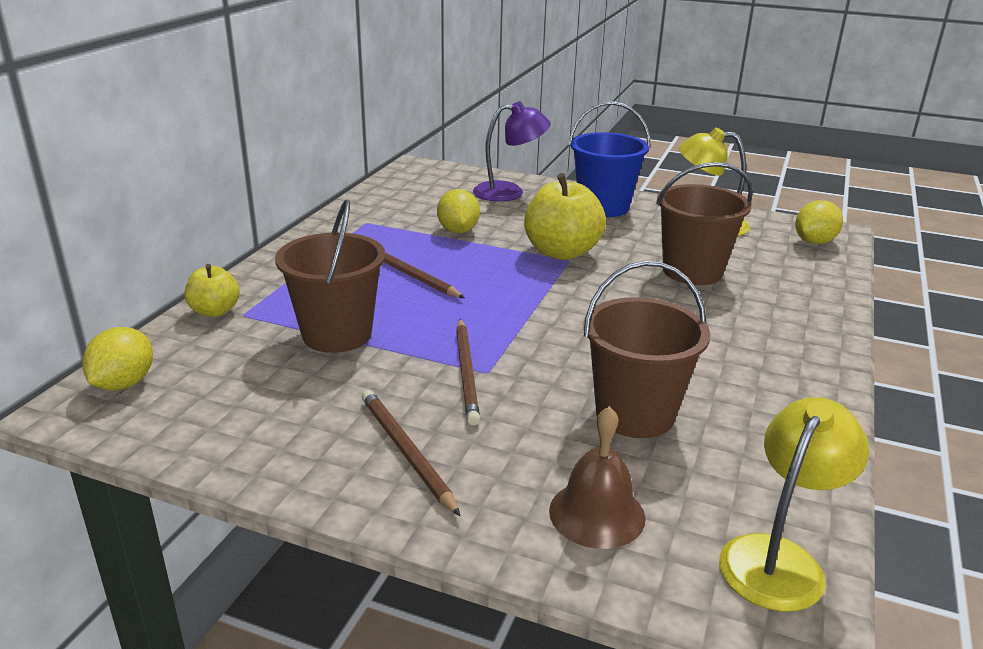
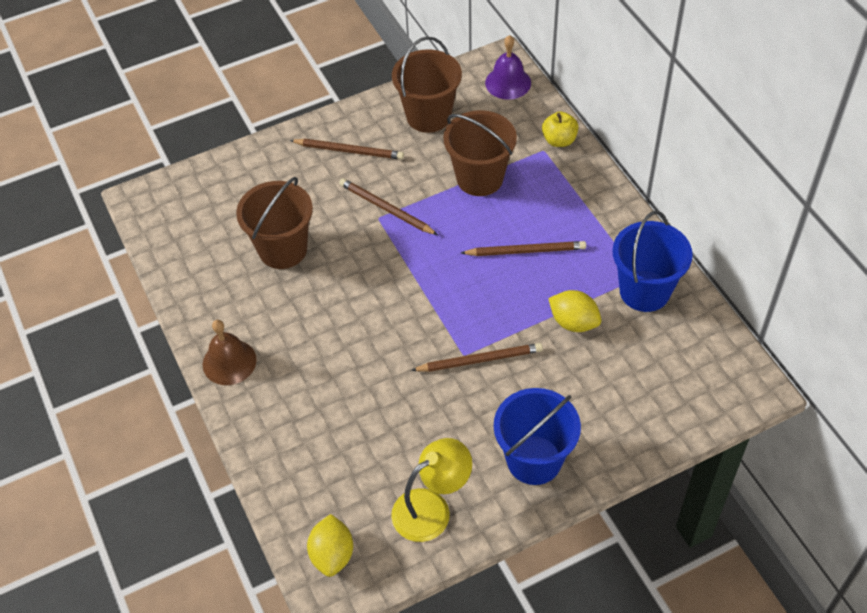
camera: 135 degrees right, 25 degrees up
(123, 384) = (508, 82): yellow lemon -> purple bell
(380, 216) = (644, 291): none -> blue bucket
(509, 192) = (627, 414): purple lamp -> none
(562, 252) = (479, 360): yellow apple -> brown pencil
(597, 513) = (246, 186): brown bell -> brown bell (229, 362)
(692, 271) = (376, 415): brown bucket -> brown bucket (428, 116)
(779, 558) = (163, 221): yellow lamp -> none

